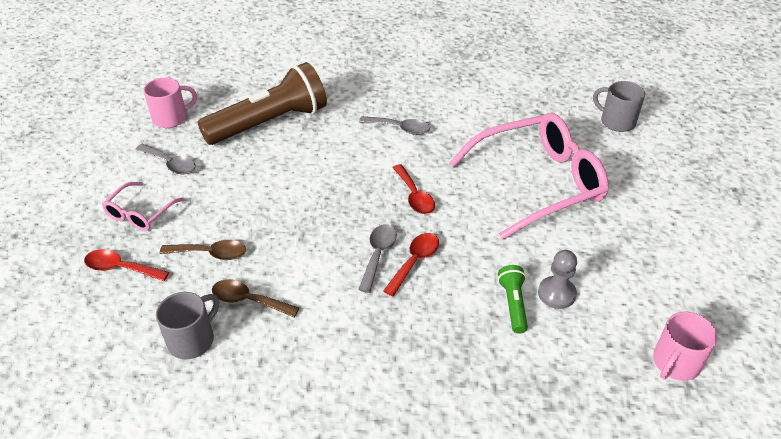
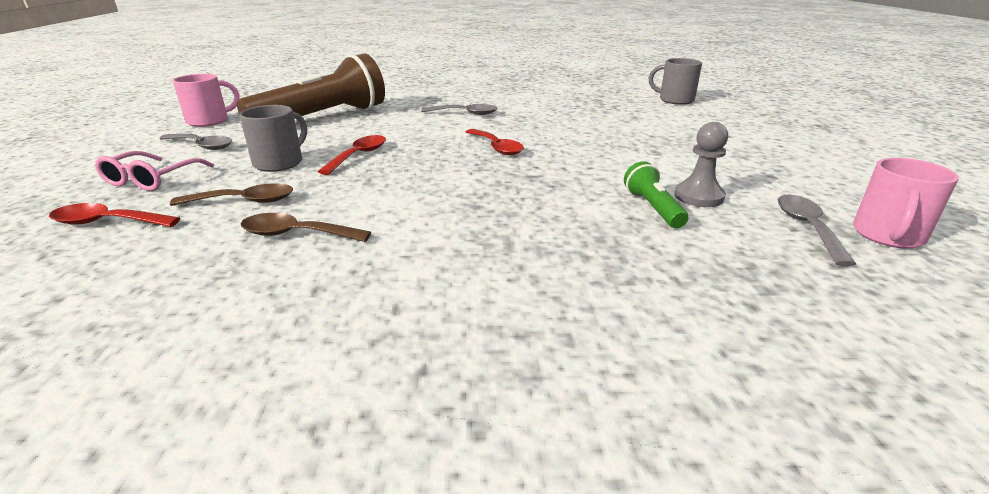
camera: 10 degrees left, 15 degrees down
(192, 340) = (204, 278): grey mug -> grey mug (279, 163)
(378, 255) = (468, 186): grey spoon -> grey spoon (807, 227)
(415, 261) = (515, 188): red spoon -> red spoon (359, 155)
(537, 183) = (624, 133): pink glasses -> none

